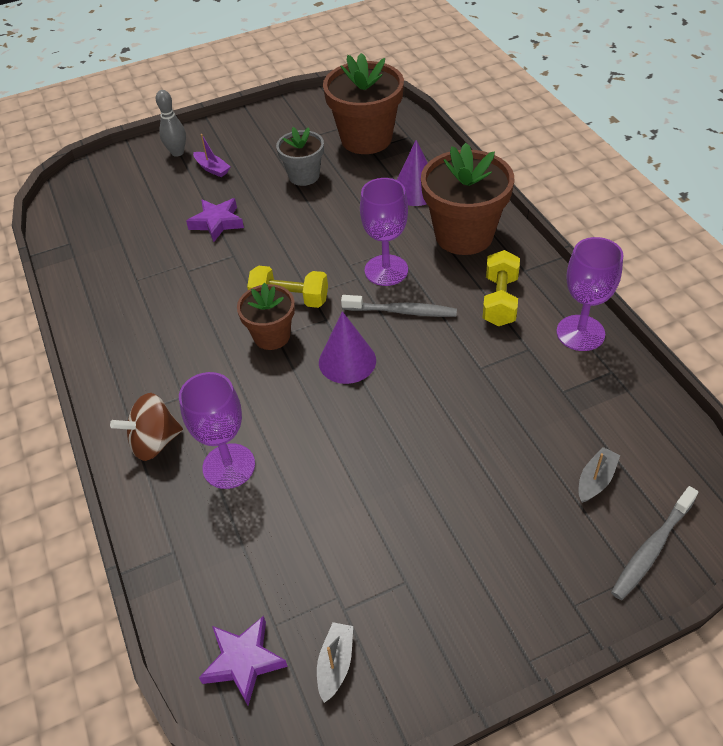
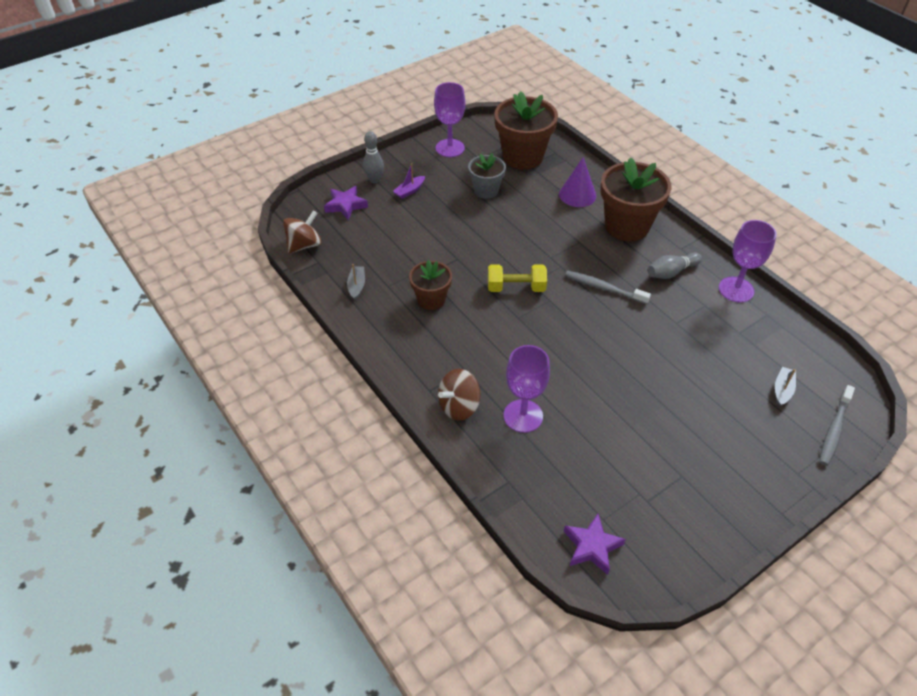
camera: 15 degrees left, 0 degrees up
(63, 222) = (304, 245): none -> brown spinning top
(212, 169) = (409, 191): purple boat -> purple boat turned 105 degrees clockwise
(217, 222) = (433, 234): purple star -> purple star (345, 205)
(272, 336) = (514, 317): brown flower pot -> brown flower pot (431, 300)
(335, 664) = (656, 537): grey boat -> grey boat (356, 286)
(347, 361) = (578, 329): purple cone -> none
(386, 270) = (579, 258): purple goblet -> purple goblet (450, 148)
(402, 311) = (604, 288): grey toothbrush -> grey toothbrush turned 150 degrees counterclockwise
(499, 300) = (671, 272): yellow dumbbell -> grey bowling pin

